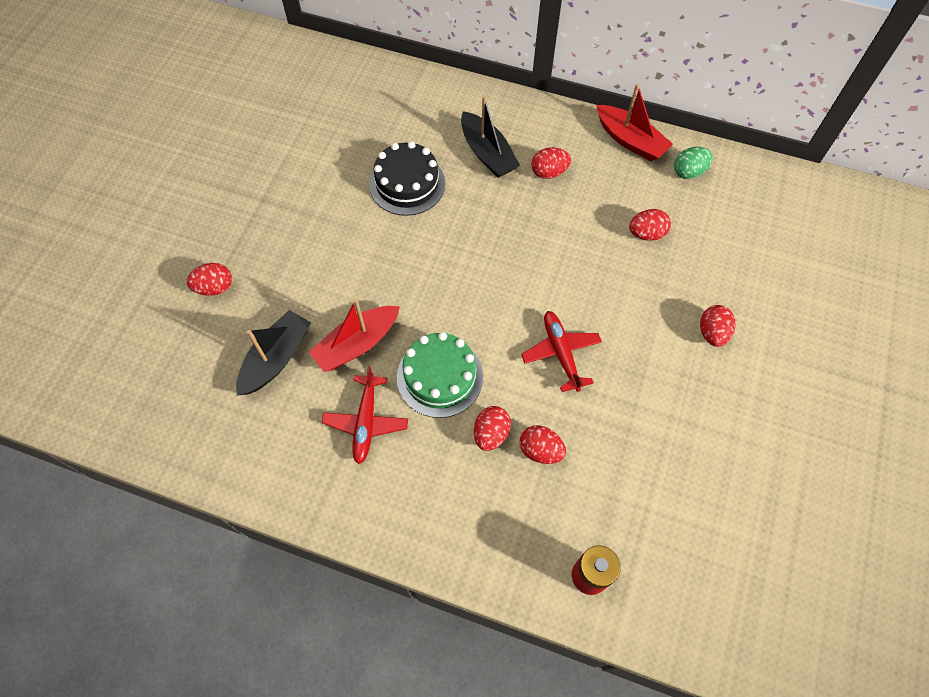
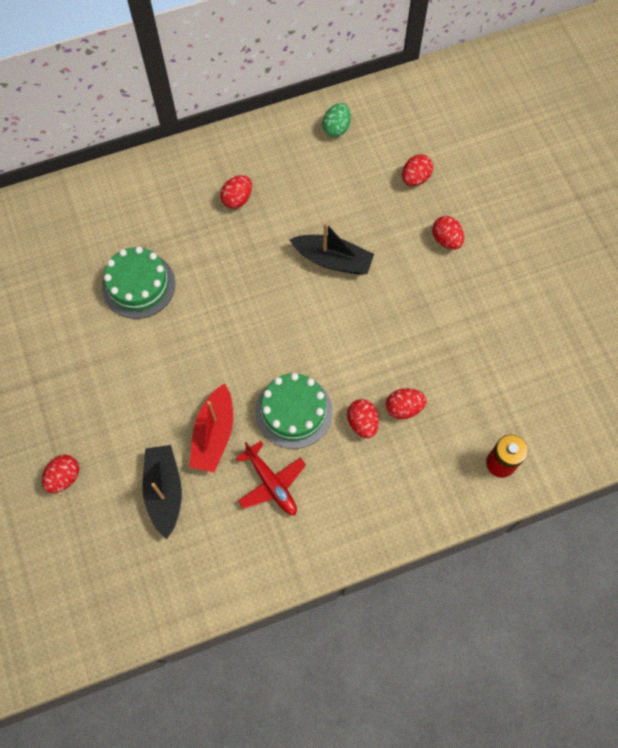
camera: 40 degrees left, 5 degrees up
(407, 184) = (138, 285): black cake -> green cake
(487, 153) = (178, 216): black boat -> black boat (333, 260)
(561, 353) = (361, 330): red plane -> none
(630, 140) = (275, 131): red boat -> none
(646, 234) = (346, 198): red egg -> red egg (415, 178)

